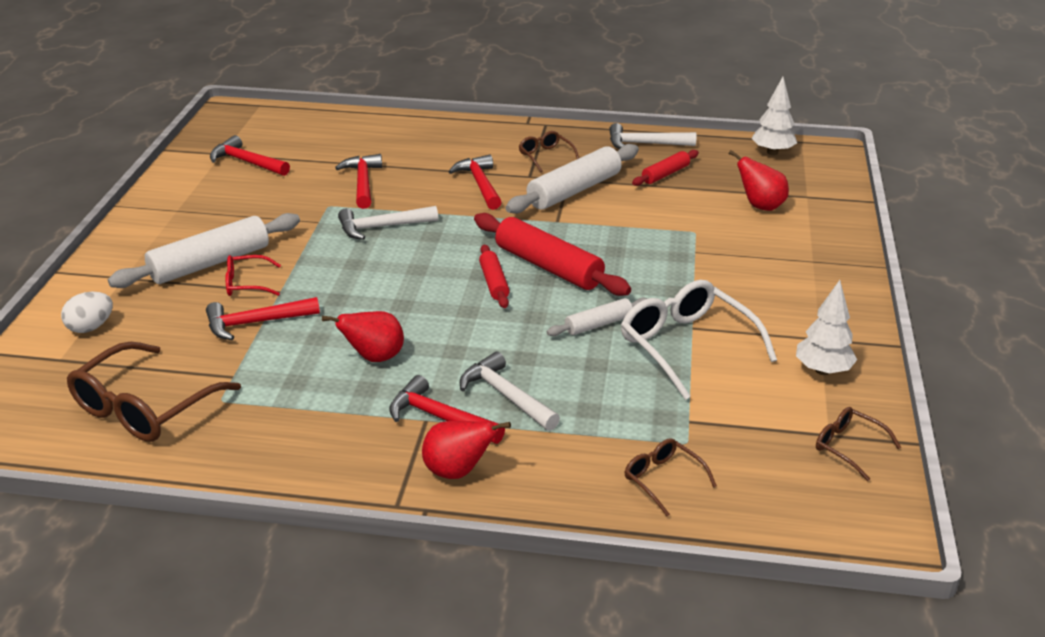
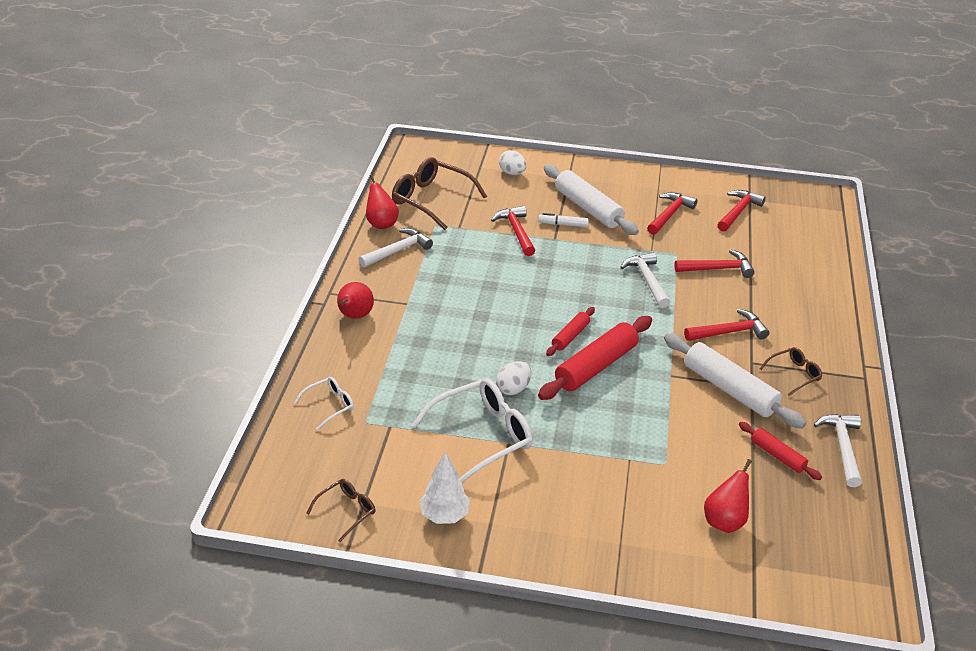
camera: 90 degrees right, 5 degrees up
(246, 284) = (563, 224): red glasses -> white marker
(374, 357) = (475, 281): red pear -> red pear (381, 224)
(439, 417) = (408, 309): red hammer -> red hammer (669, 214)
(494, 283) = (570, 336): red rolling pin -> red rolling pin turned 45 degrees counterclockwise
(505, 396) = (428, 338): white hammer -> white hammer (398, 250)
(598, 324) = (513, 389): white rolling pin -> white egg
(663, 480) = (330, 405): brown glasses -> white glasses
(772, 152) = (854, 552): white tree -> none

